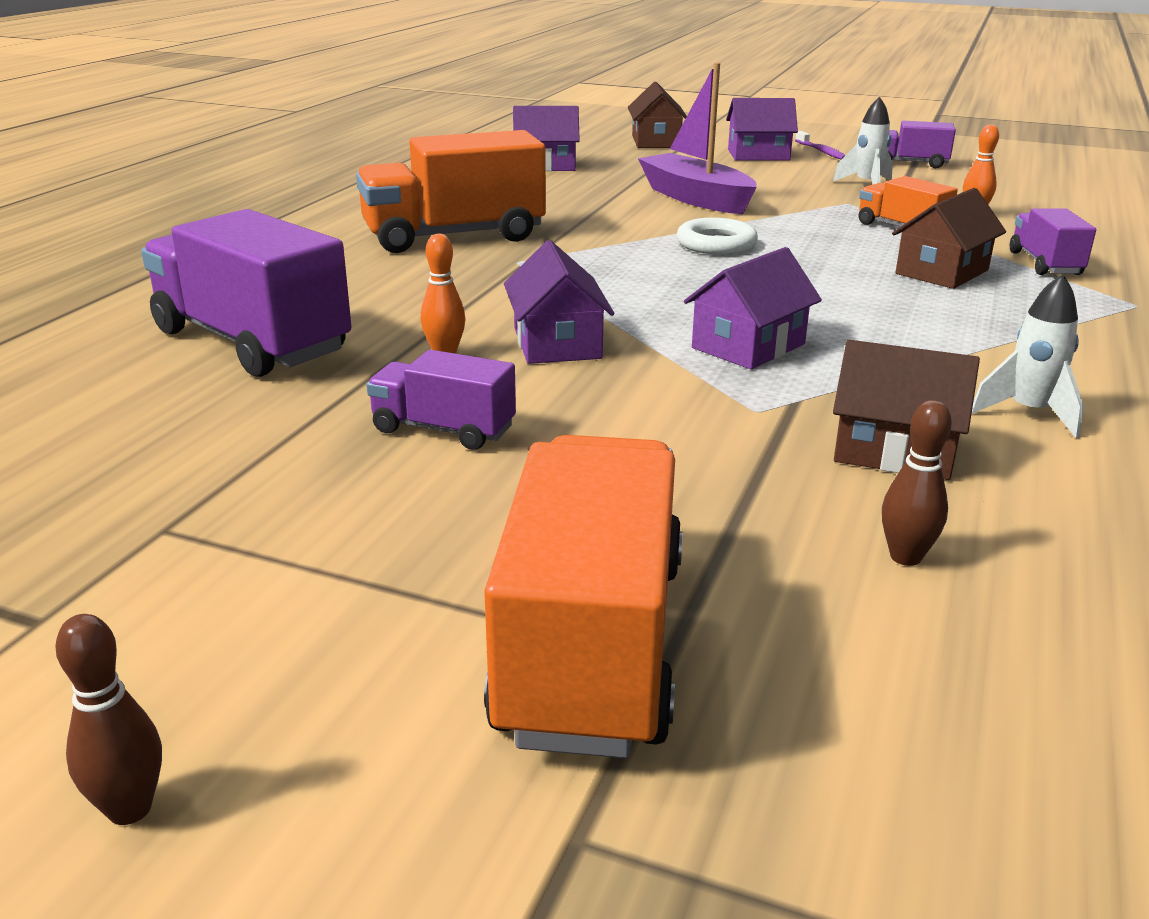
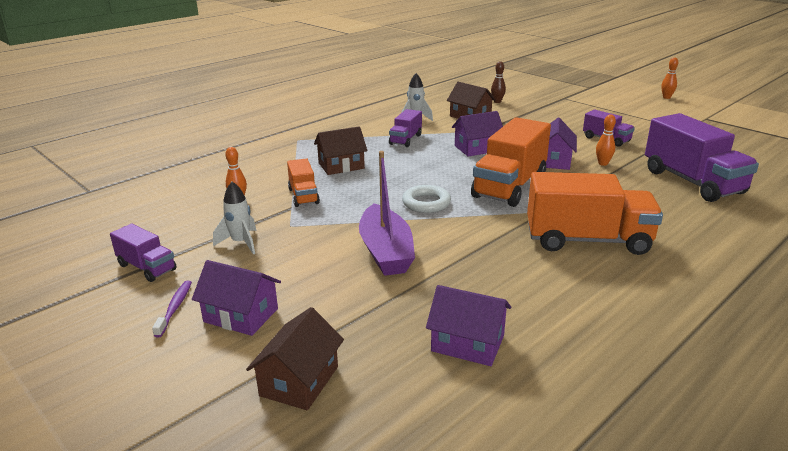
camera: 155 degrees left, 0 degrees up
(129, 809) = (666, 97): brown bowling pin -> orange bowling pin
(592, 645) = (578, 101): orange truck -> orange truck (509, 186)
(1045, 264) = (285, 162): purple truck -> purple truck (405, 139)

